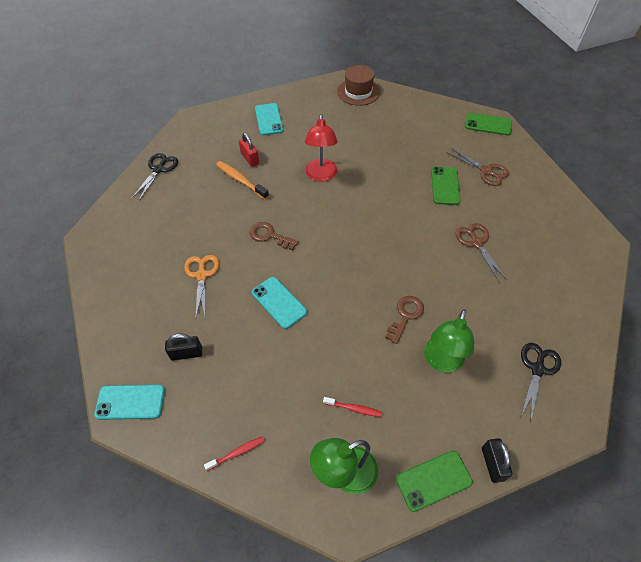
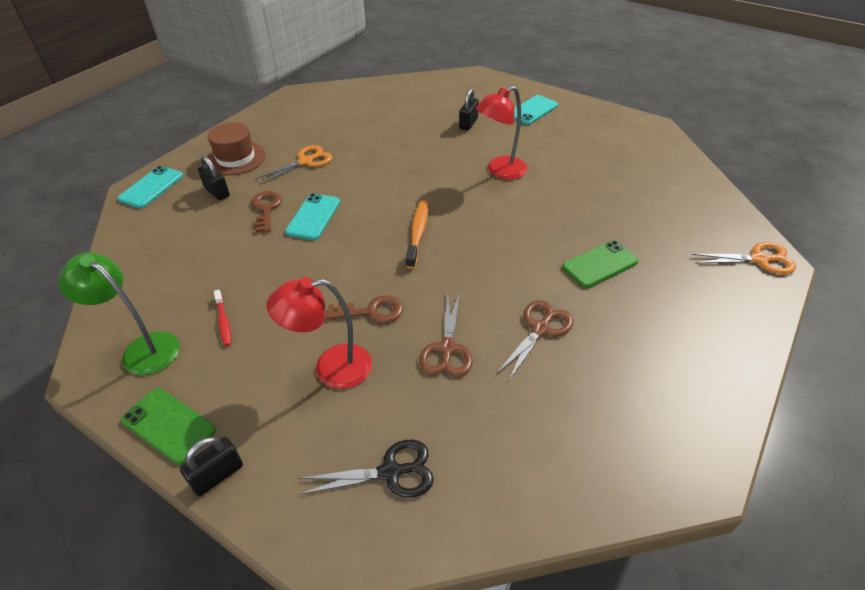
camera: 55 degrees right, 10 degrees down
(130, 402) = (151, 187): turquoise phone -> turquoise phone turned 60 degrees clockwise
(159, 169) = (398, 88): black scissors -> none
(237, 453) = (132, 266): red toothbrush -> none
(240, 180) = (436, 131): orange toothbrush -> orange toothbrush (418, 233)
(250, 159) = (468, 123): red padlock -> black padlock
(269, 235) = (387, 176): brown key -> brown key (266, 209)
(358, 92) = (653, 142): brown hat -> brown hat (235, 158)
(441, 362) = (331, 368): green lamp -> red lamp
(486, 171) = (672, 290): brown scissors -> brown scissors (447, 348)
(488, 124) = (759, 259): green phone -> orange scissors

